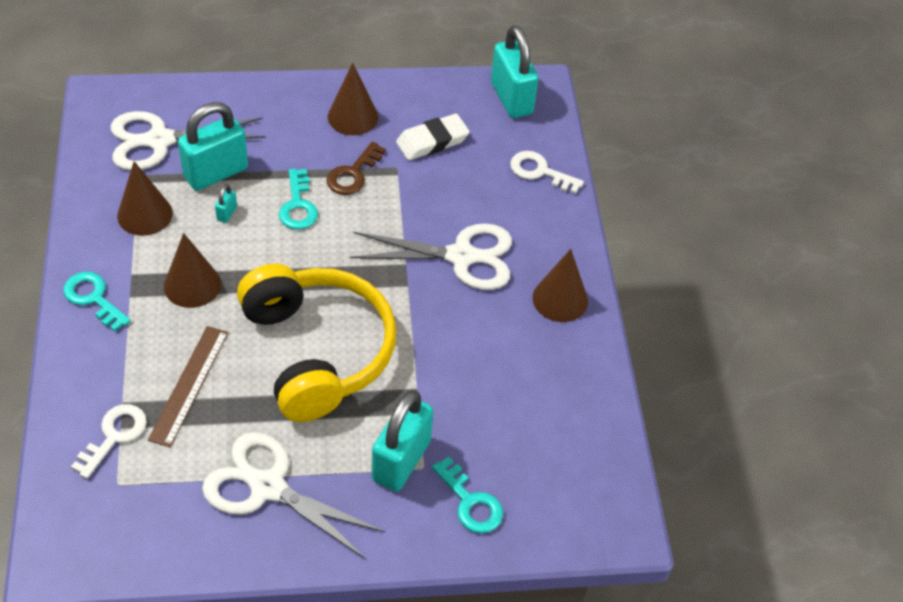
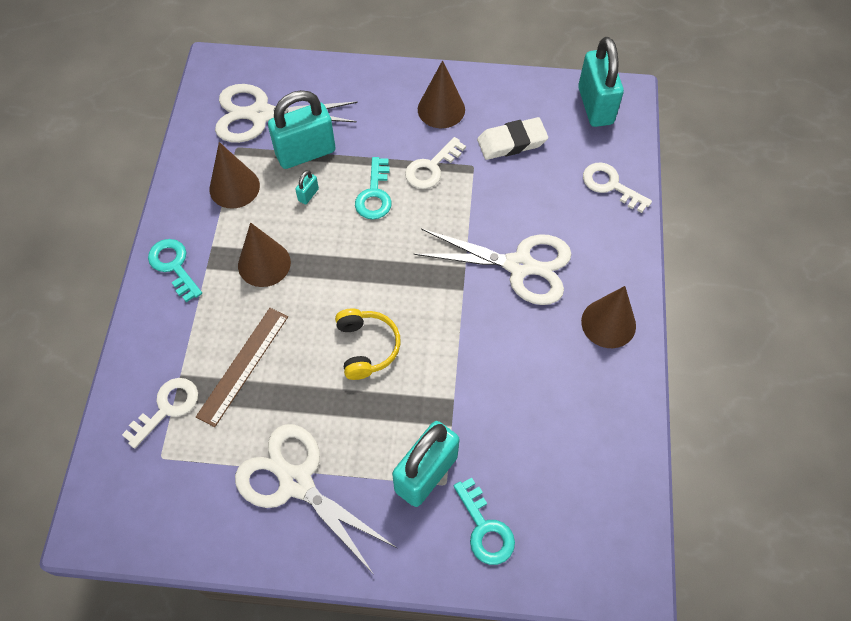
camera: 15 degrees right, 10 degrees up
(317, 351) = (367, 347): yellow headphones -> yellow headphones, size x0.46
(353, 174) = (431, 168): brown key -> white key

